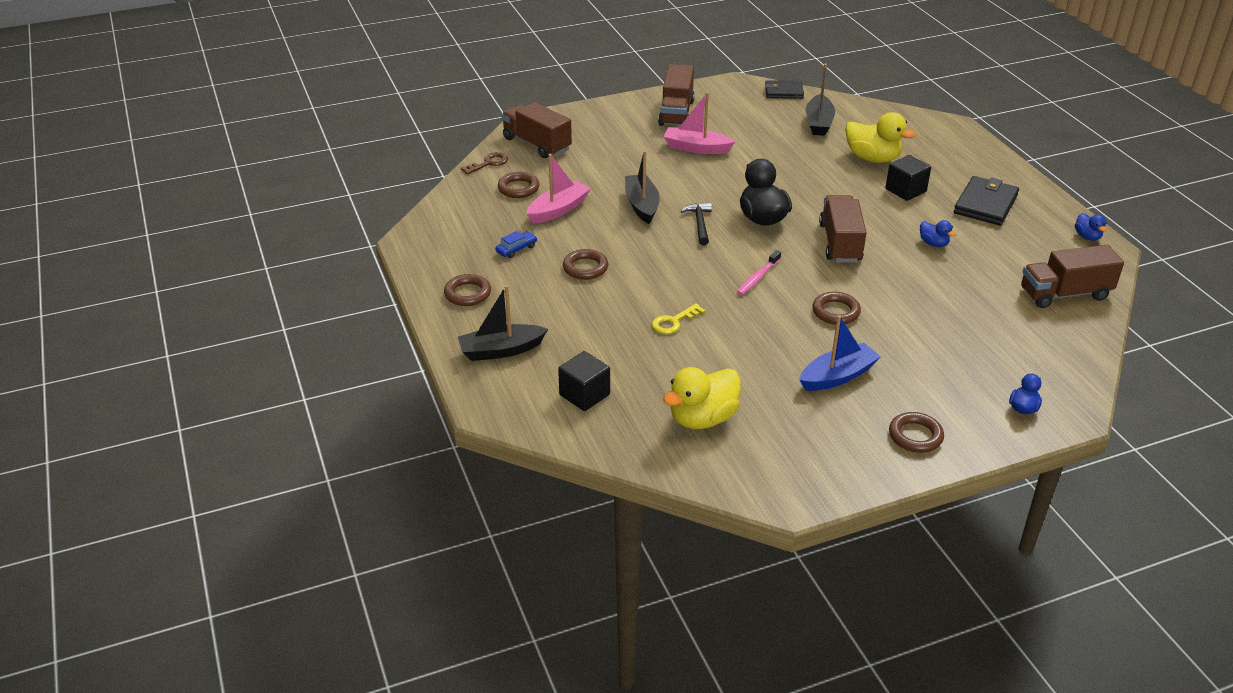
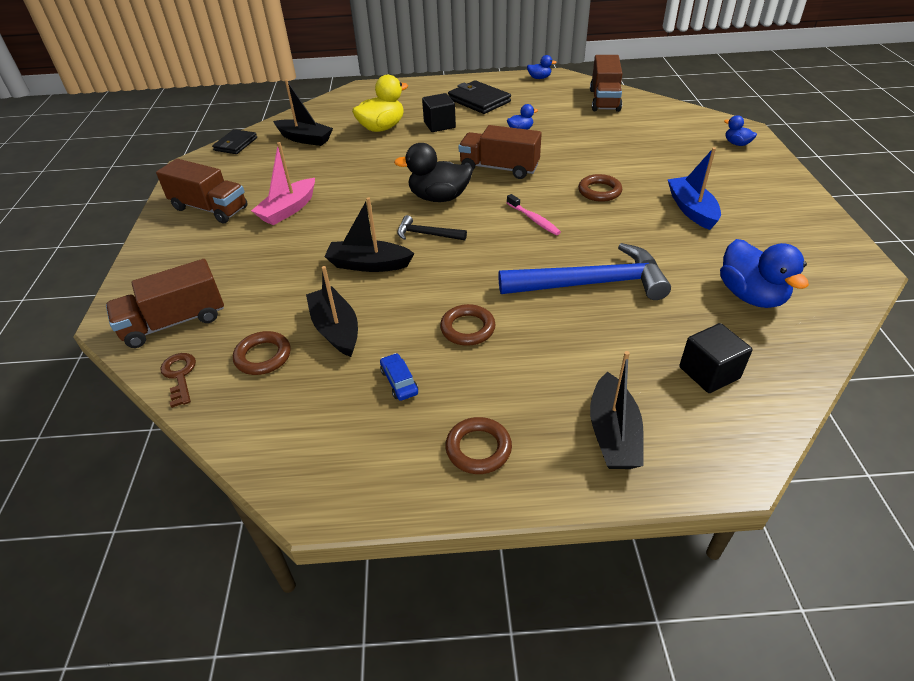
camera: 70 degrees left, 5 degrees up
(558, 210) = (336, 329): pink boat -> black boat
(673, 322) = (590, 283): yellow key -> blue hammer
(702, 418) = (751, 296): yellow duck -> blue duck
(915, 436) = (771, 192): brown ring -> none

